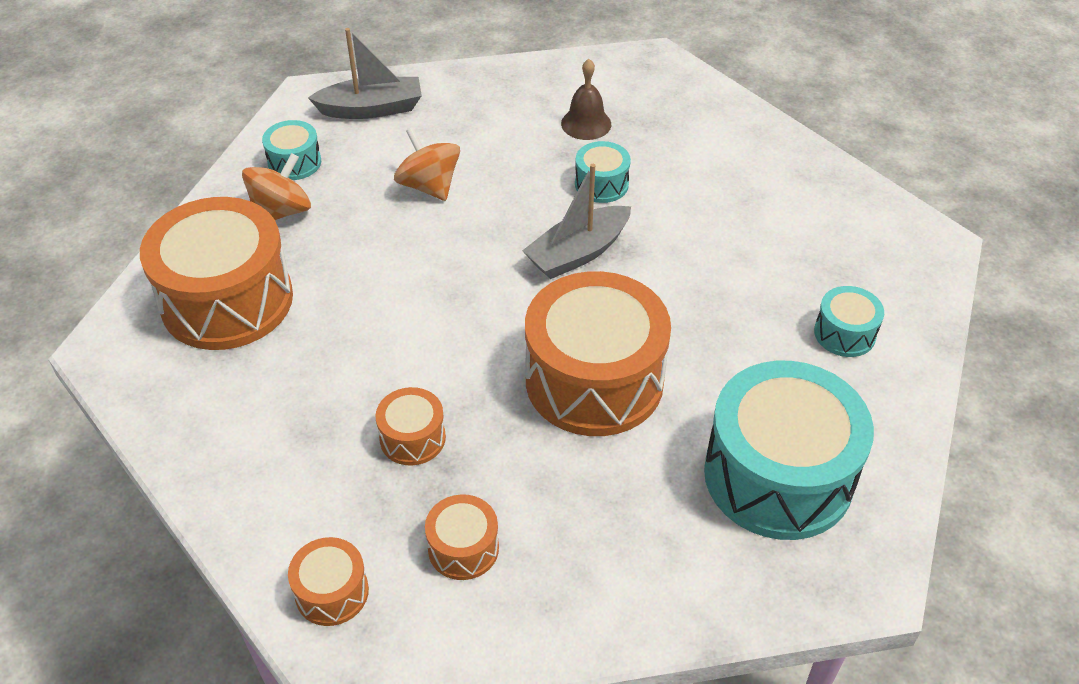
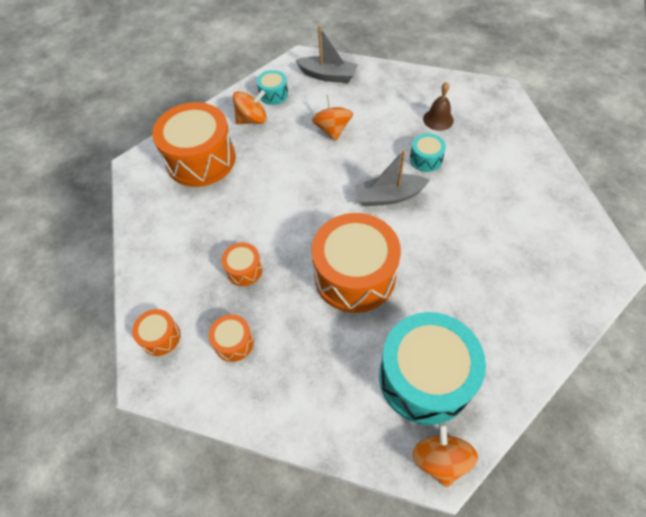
camera: 30 degrees right, 10 degrees up
(844, 333) = (518, 305): turquoise drum -> none
(861, 570) = (440, 459): none -> orange spinning top

